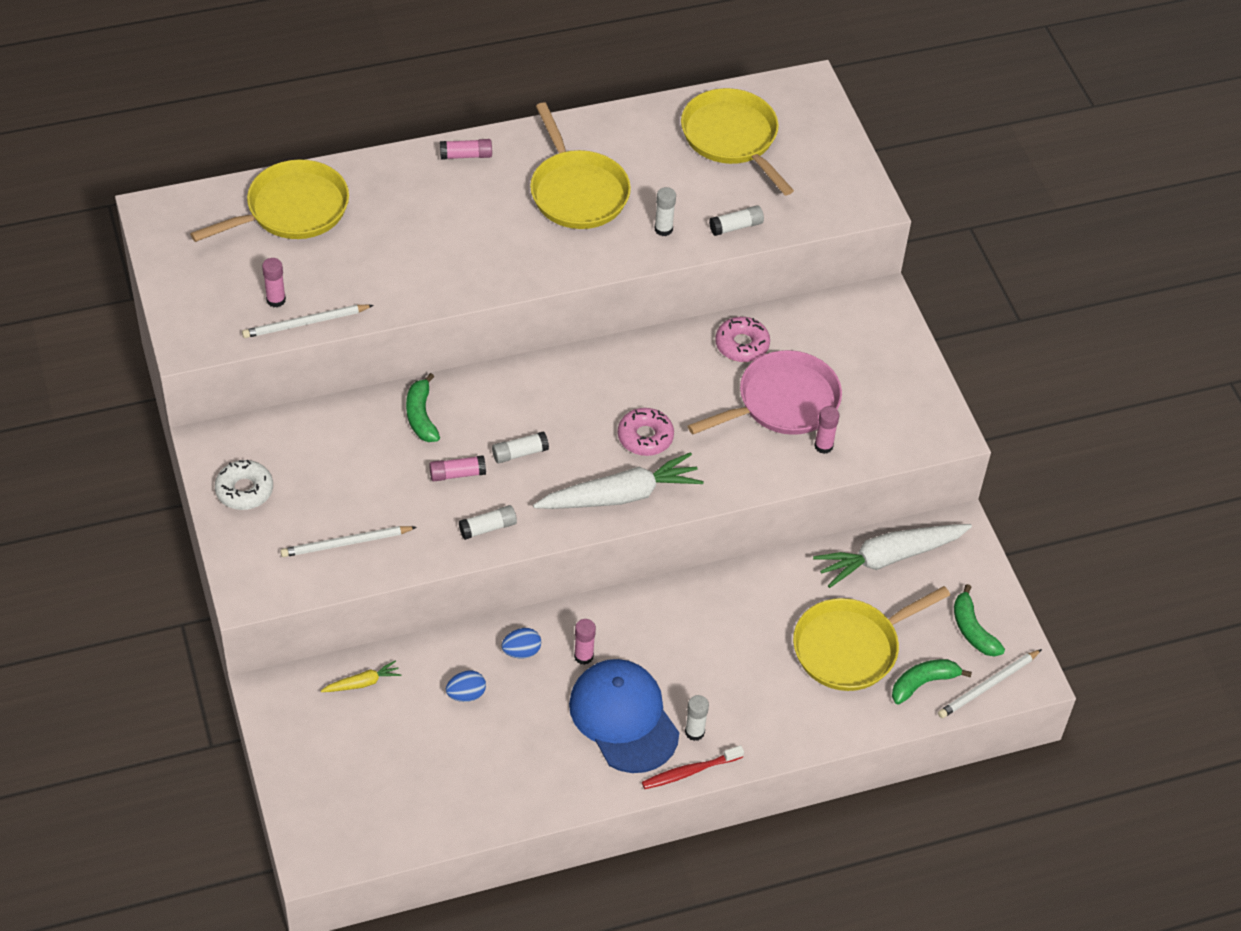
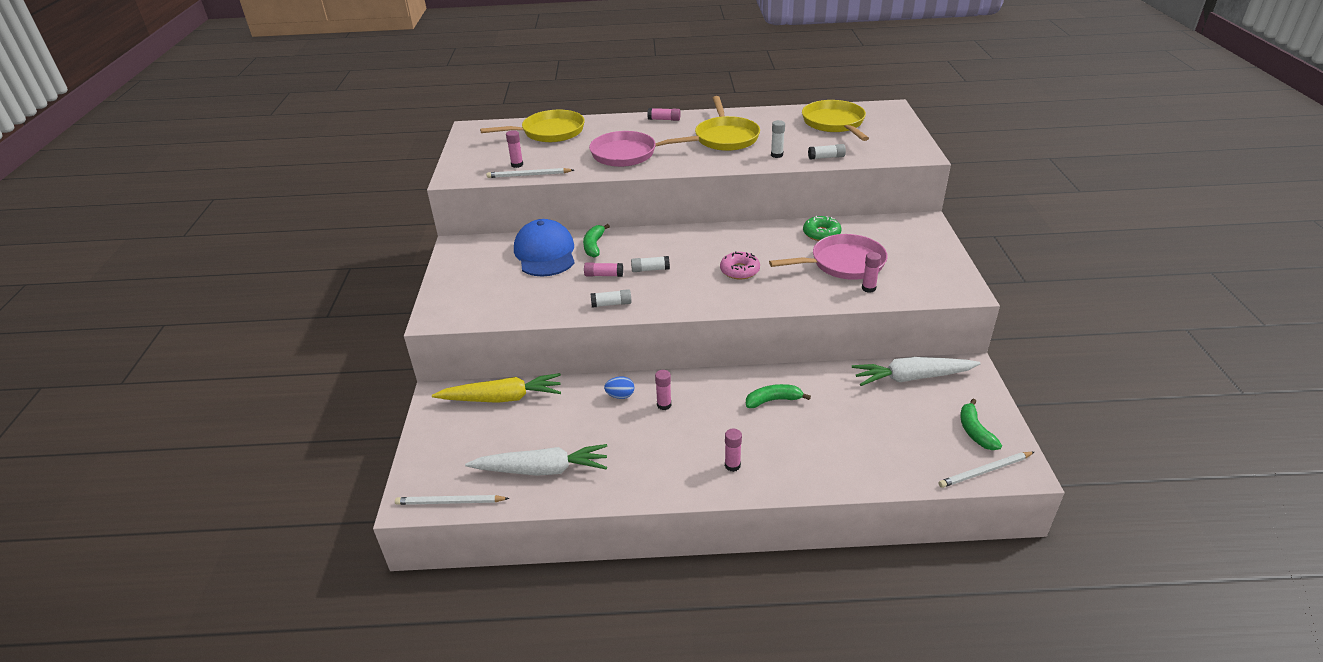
camera: 20 degrees right, 15 degrees down
(244, 490) = (463, 268): white donut -> none
(346, 543) = (512, 301): white pencil -> white pencil (450, 502)
(362, 683) = (502, 398): yellow carrot -> yellow carrot, size x2.16
(439, 253) = (628, 154): none -> pink pan
(466, 694) = (570, 415): blue egg -> none
(620, 496) = (711, 298): white carrot -> white carrot (542, 469)
(624, 718) = (680, 447): blue cap -> blue cap (545, 253)
(690, 772) = (720, 492): red toothbrush -> none
(694, 732) = (732, 465): white glue stick -> pink glue stick
(742, 345) = (821, 233): pink donut -> green donut
(850, 647) = (871, 429): yellow pan -> none
(923, 683) = (928, 461): green banana -> green banana (773, 400)

